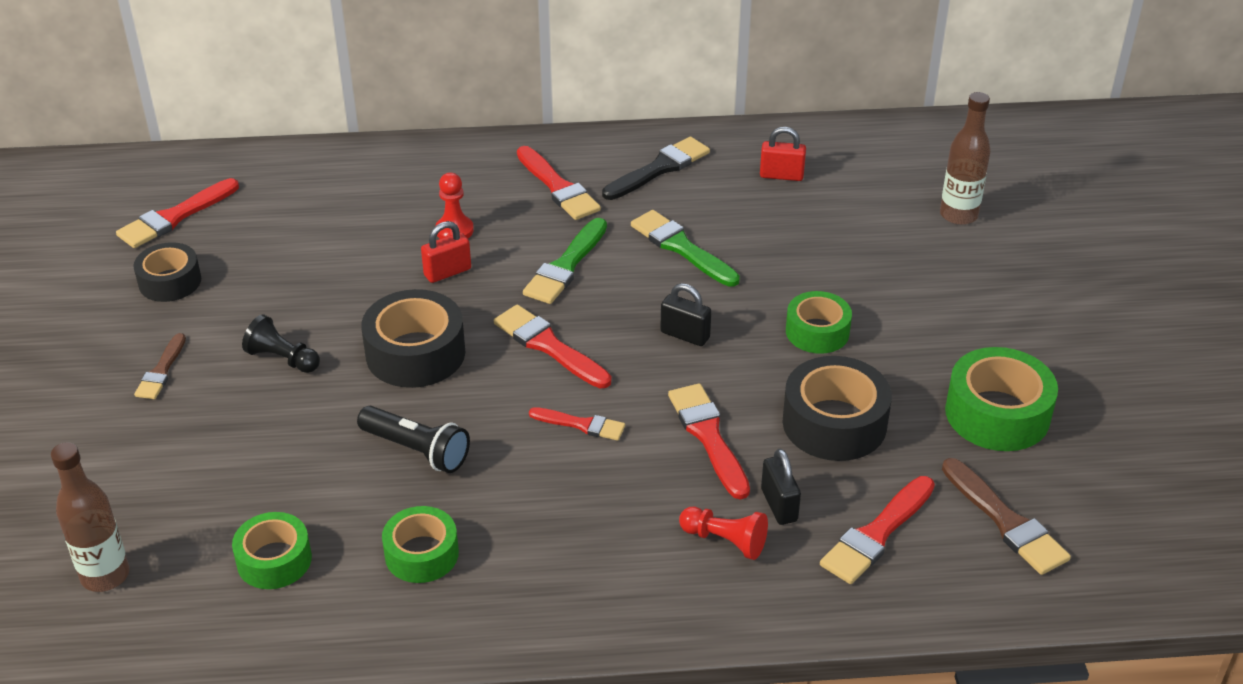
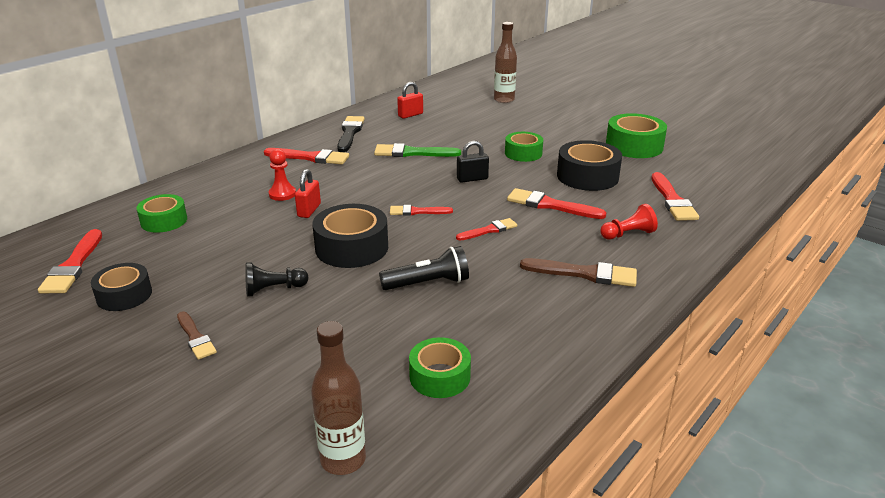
camera: 45 degrees left, 10 degrees down
(421, 554) = (513, 321): green tape -> green tape (164, 221)
(548, 346) = (417, 212): red brush -> red brush, size x0.63
(566, 266) = (369, 181): green brush -> none
(779, 505) = (622, 211): black padlock -> none
(1006, 521) = (701, 173): brown brush -> brown brush (584, 274)

